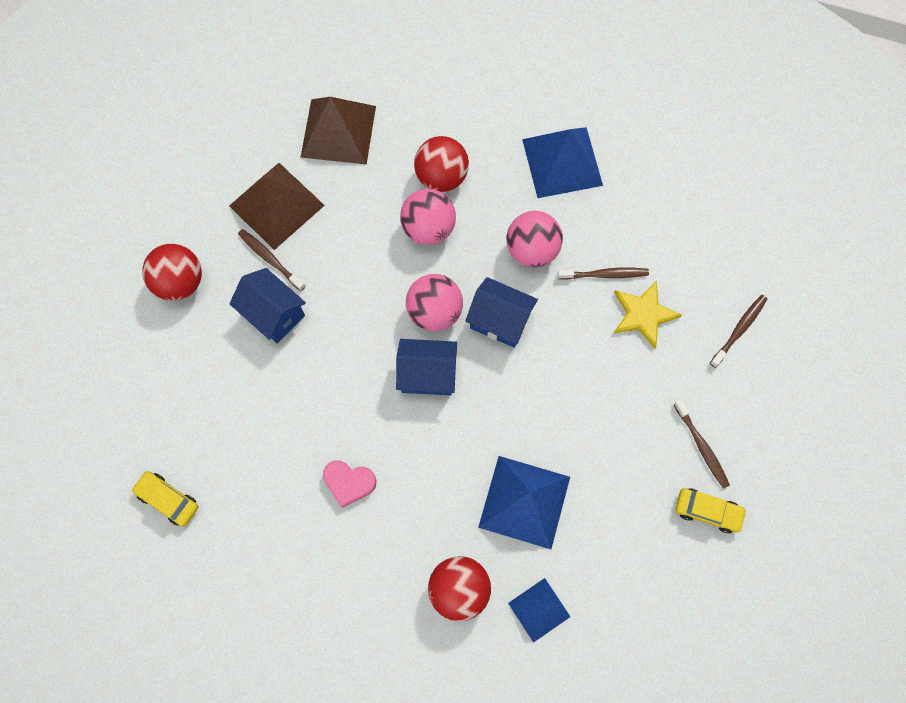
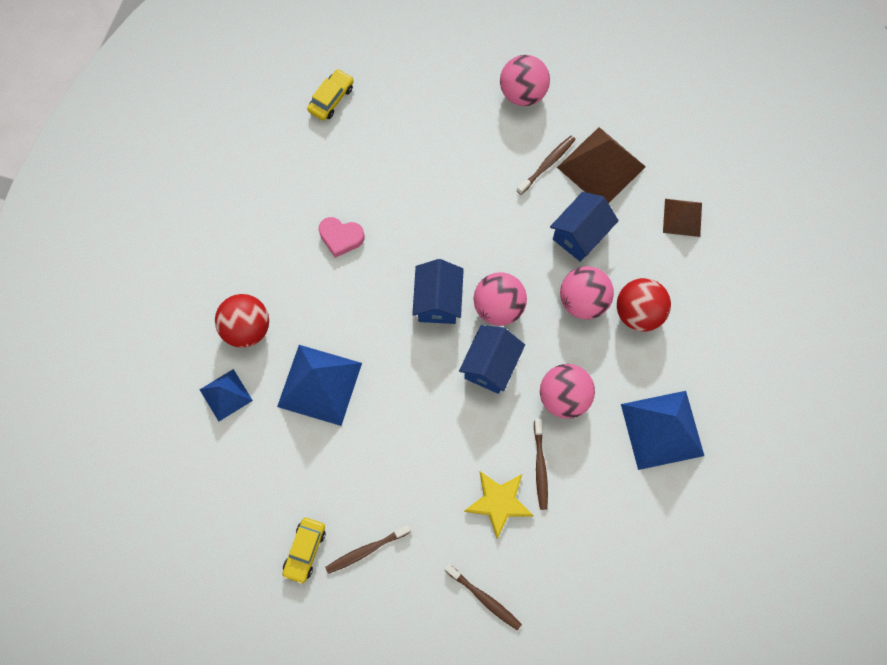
camera: 90 degrees right, 0 degrees up
(180, 282) = (523, 93): red ball -> pink ball
(274, 314) = (494, 170): blue house -> blue house (580, 235)
(338, 131) = (682, 217): brown pyramid -> brown pyramid, size x0.58
(349, 483) = (341, 237): pink heart -> pink heart turned 90 degrees counterclockwise

